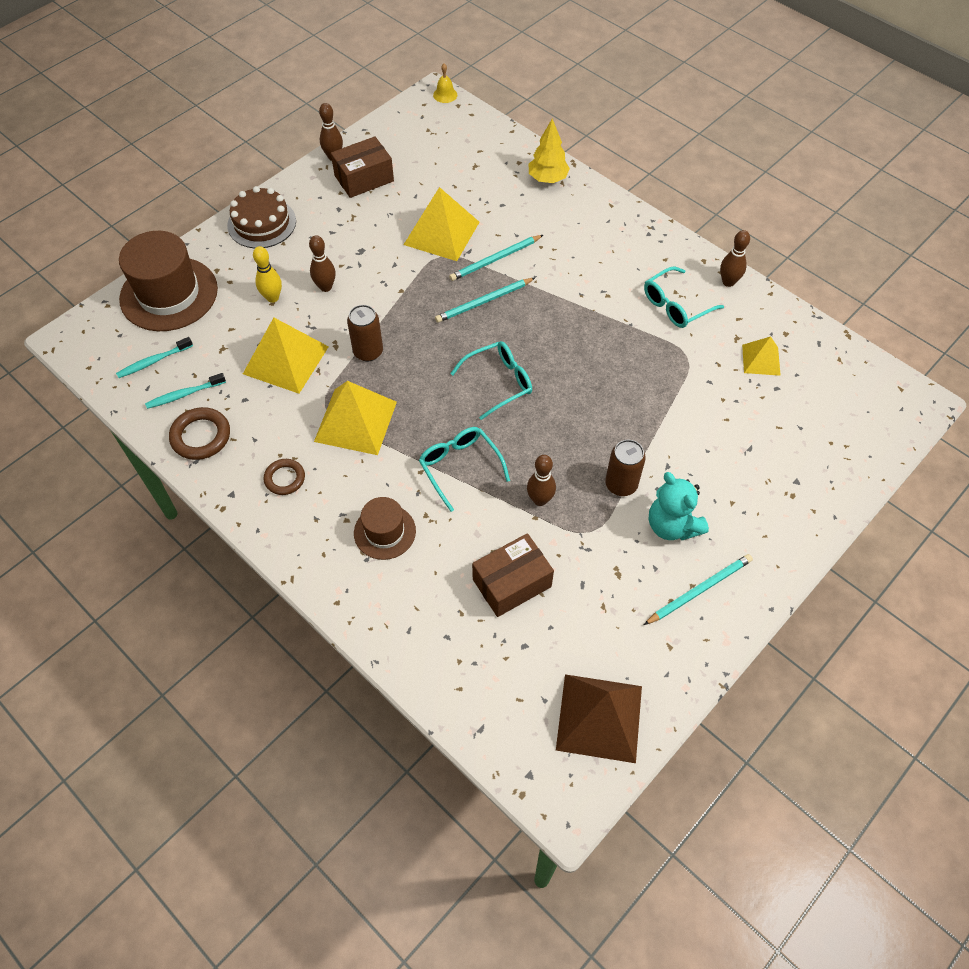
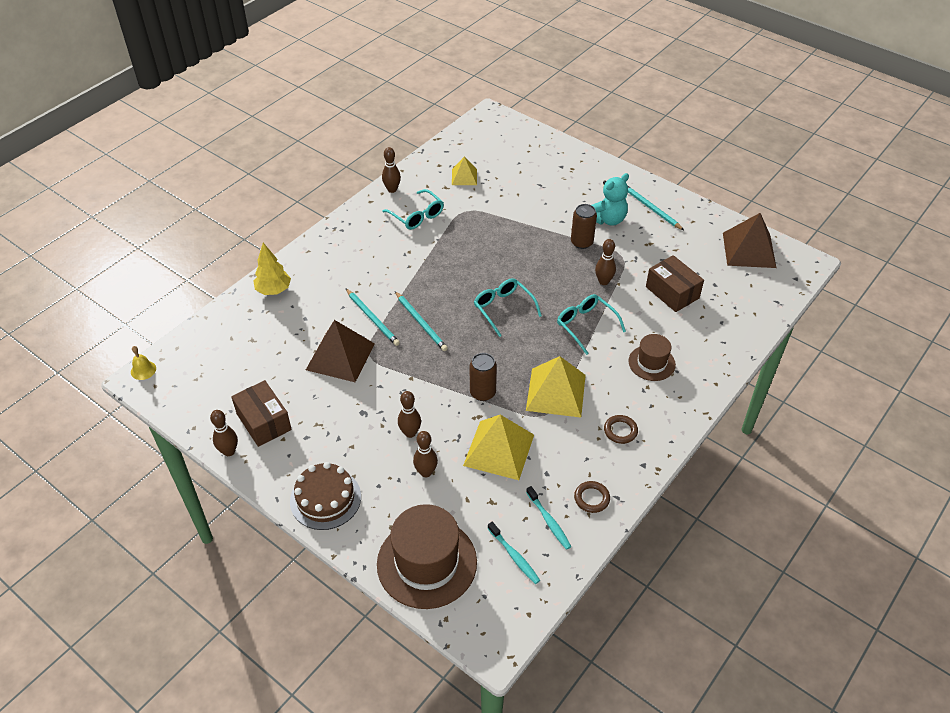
camera: 95 degrees left, 10 degrees down
(201, 436) = (591, 498): brown ring -> brown ring, size x0.66
(272, 298) = (426, 472): yellow bowling pin -> brown bowling pin
(441, 233) = (340, 356): yellow pyramid -> brown pyramid
(460, 467) = (586, 325): turquoise glasses -> turquoise glasses turned 90 degrees clockwise

